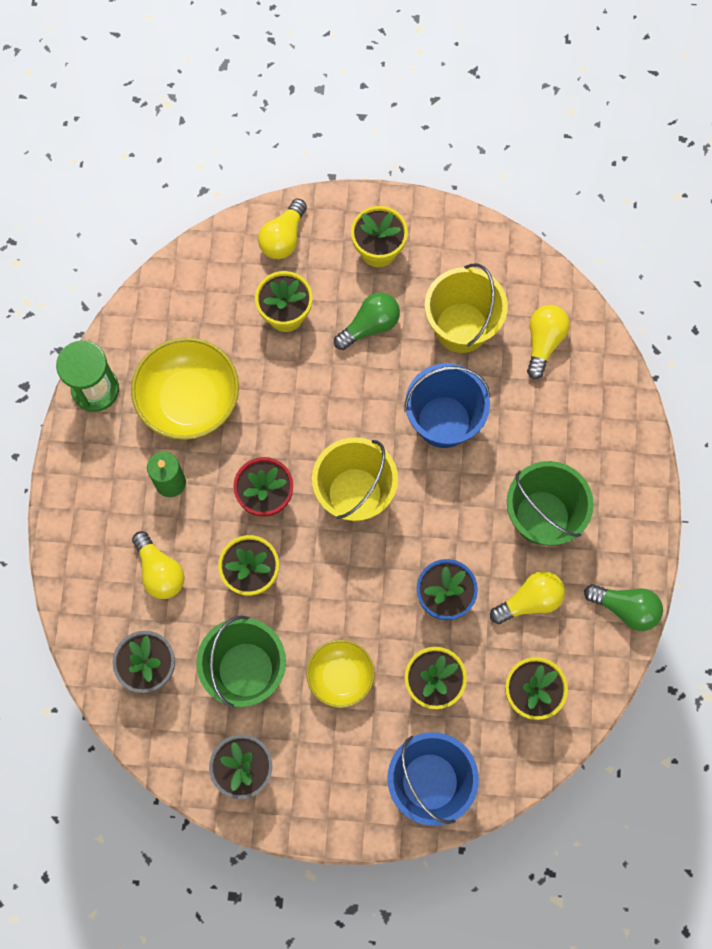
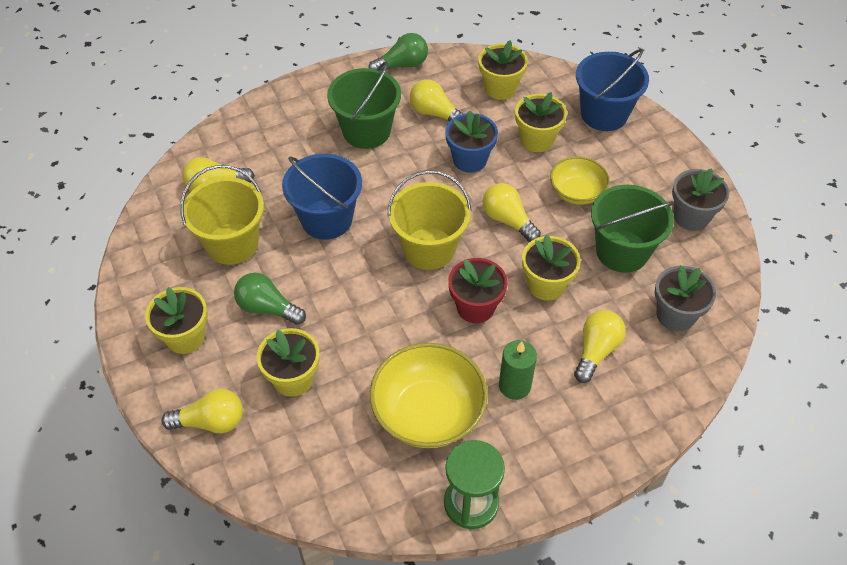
camera: 120 degrees left, 20 degrees down
(345, 586) = (508, 220): none -> yellow light bulb
(625, 608) = (402, 65): green light bulb -> green light bulb turned 75 degrees clockwise

